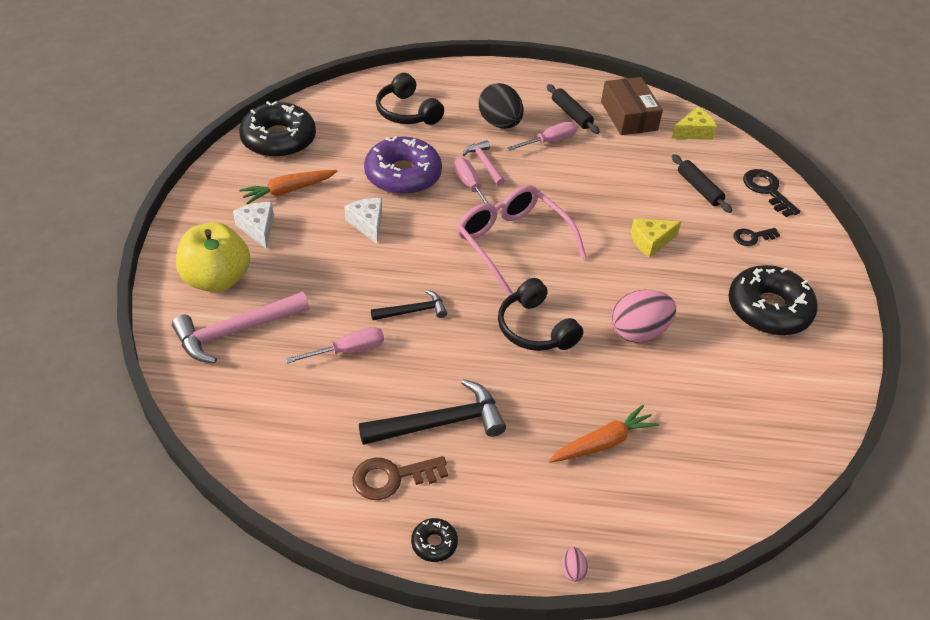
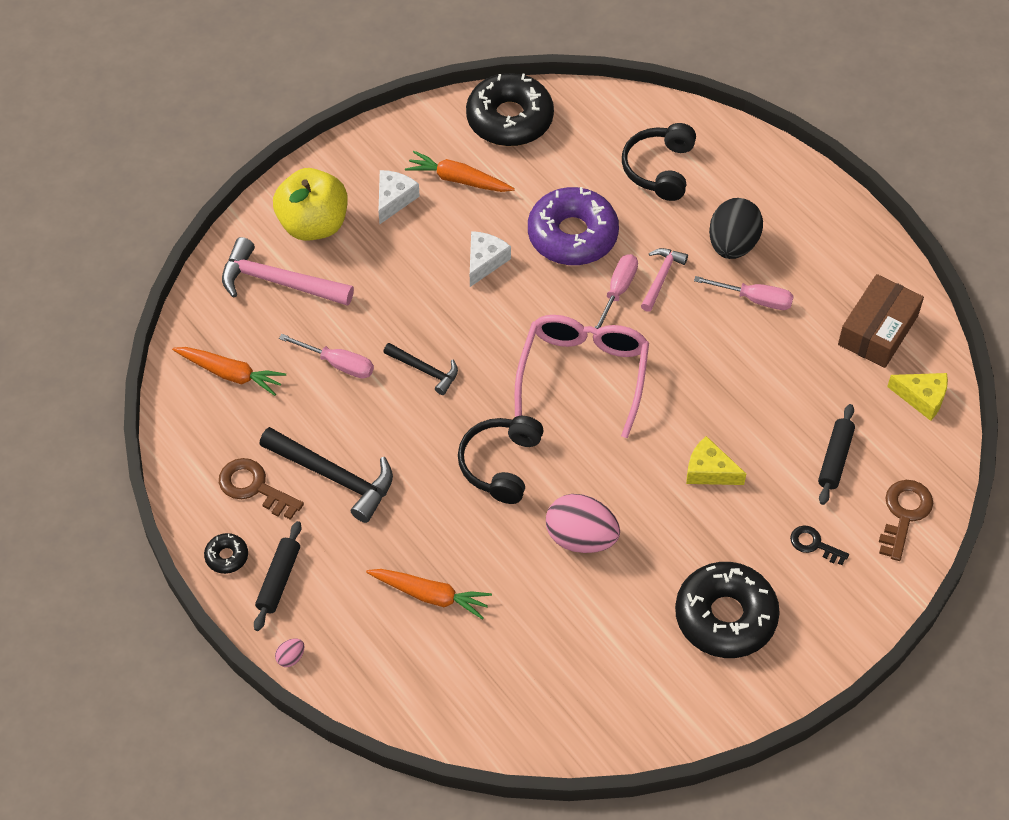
camera: 50 degrees right, 10 degrees up
(274, 416) = (230, 374): none -> orange carrot
(571, 114) = (819, 285): black rolling pin -> black rolling pin (279, 580)
(767, 190) = (904, 514): black key -> brown key

